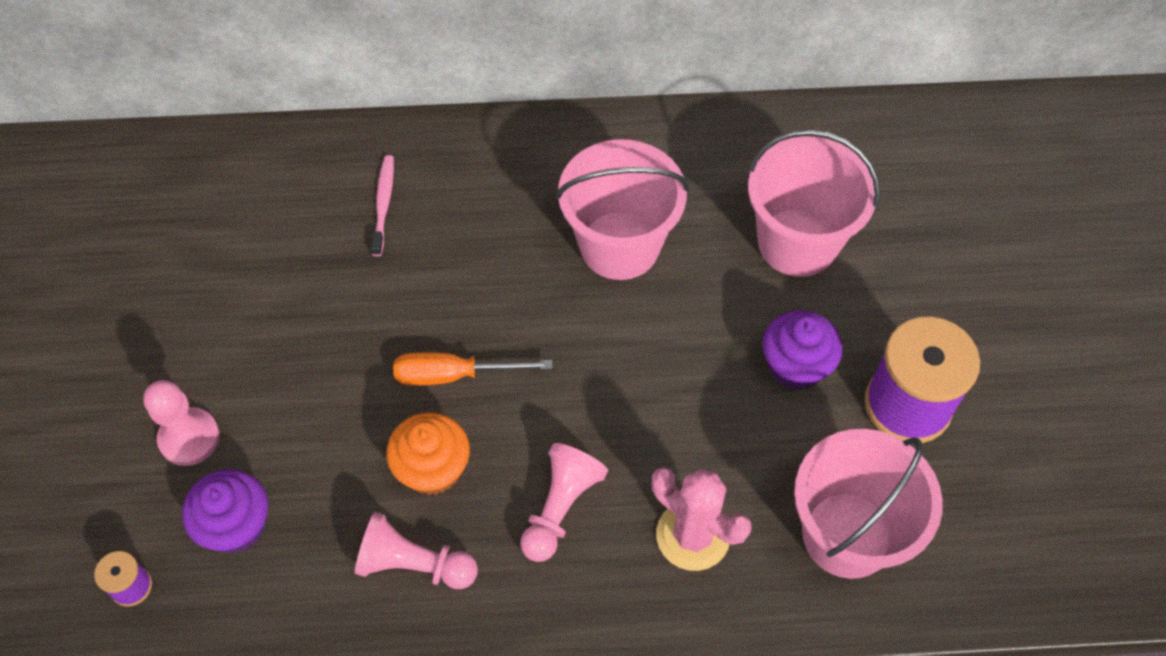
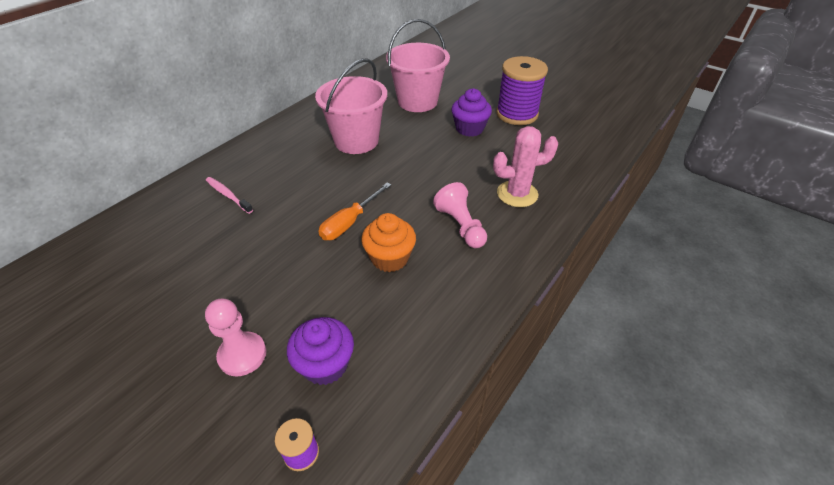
camera: 50 degrees left, 15 degrees down
(414, 564) = (435, 296): pink pawn -> none
(847, 535) = (558, 155): pink bucket -> none

